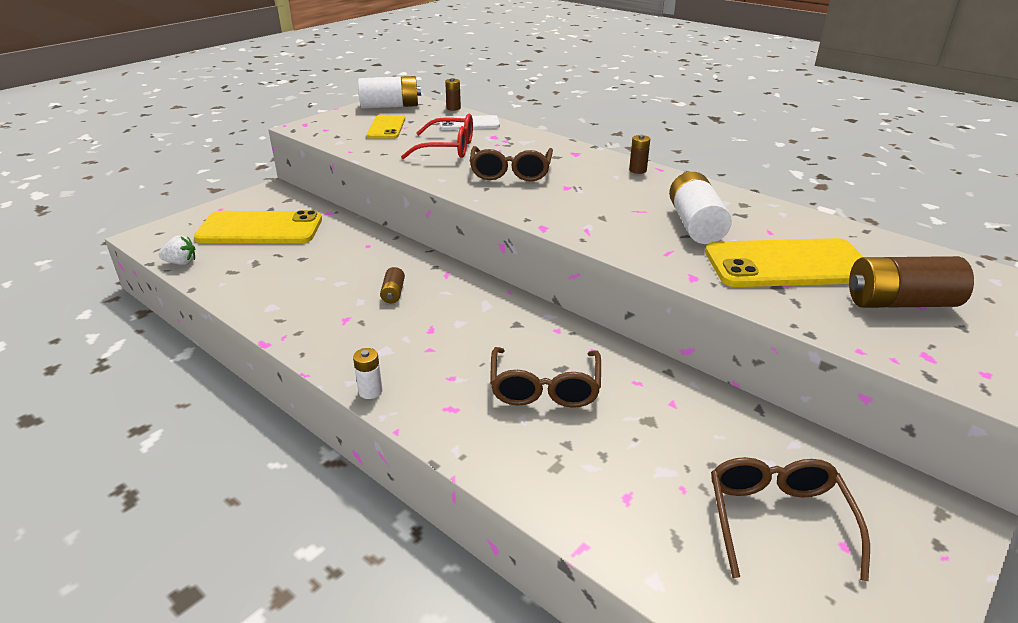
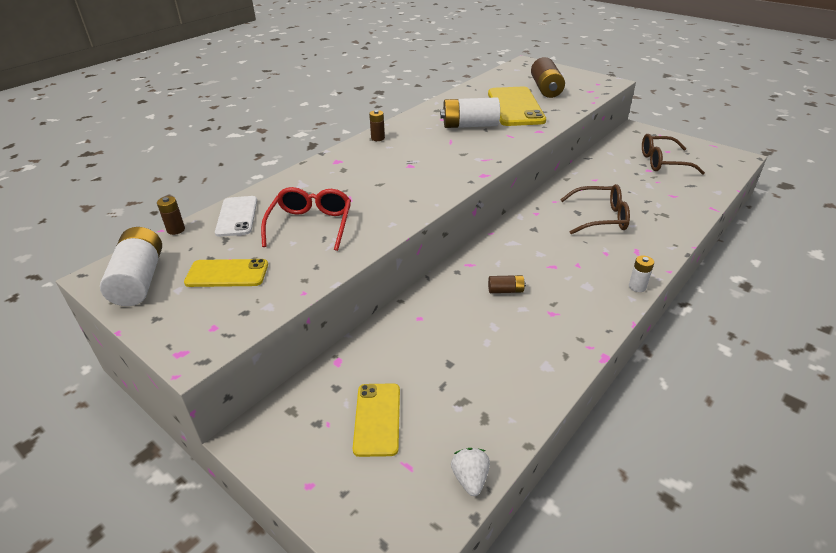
camera: 90 degrees left, 5 degrees up
(260, 229) = (377, 419): yellow phone -> yellow phone, size x0.58
(511, 172) = (378, 189): brown glasses -> none

